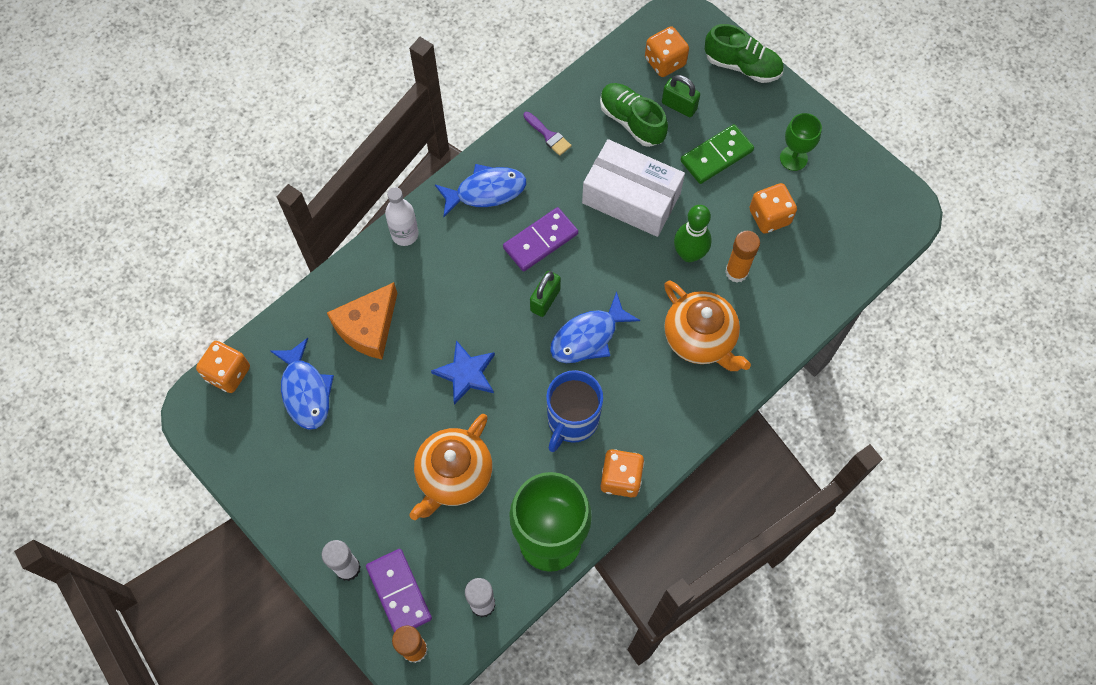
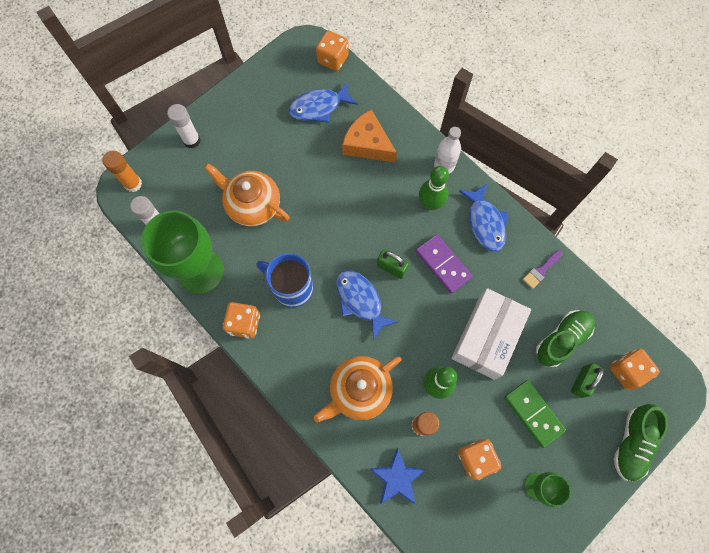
camera: 90 degrees right, 5 degrees up
(399, 593) = (172, 172): purple domino -> none
(458, 252) = (430, 203): none -> green bowling pin
(466, 373) = (331, 211): blue star -> blue star (397, 478)

